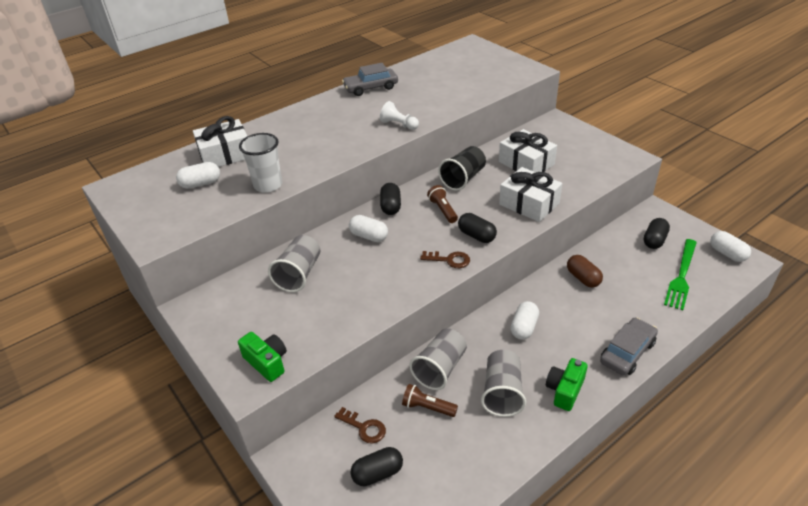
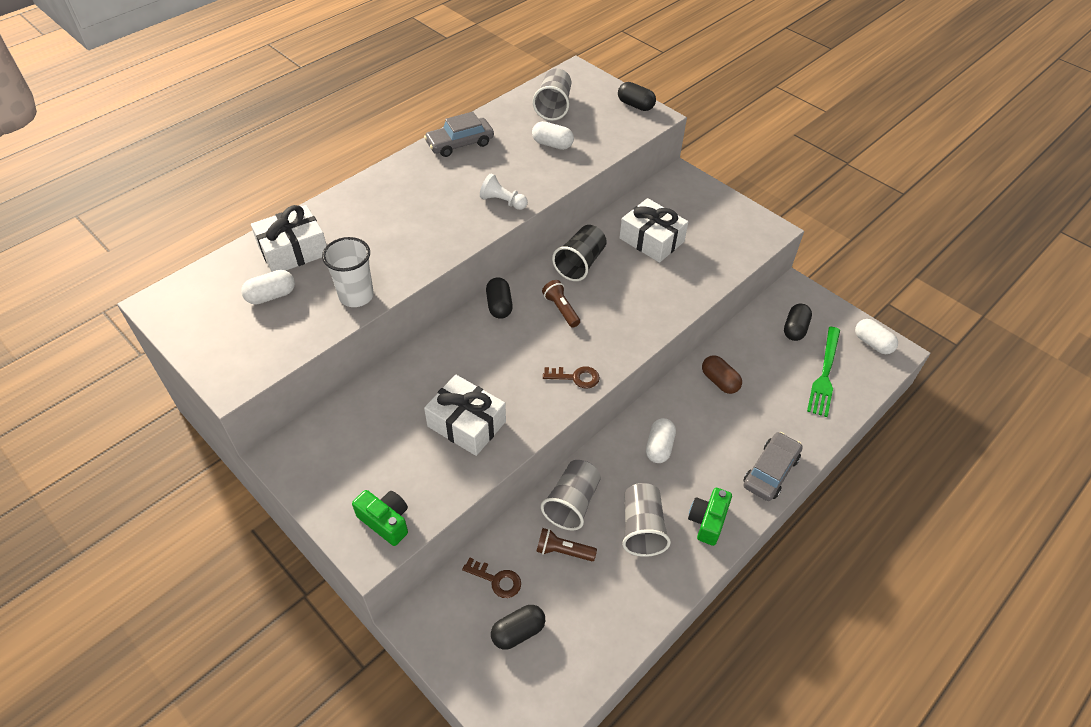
camera: 10 degrees left, 10 degrees up
(299, 274) = (404, 404): grey cup -> grey cup (553, 106)
(369, 236) = (479, 348): white capsule -> white capsule (552, 144)
(476, 236) = (603, 343): black capsule -> black capsule (635, 105)
(529, 204) = (659, 297): white gift -> white gift (466, 424)

